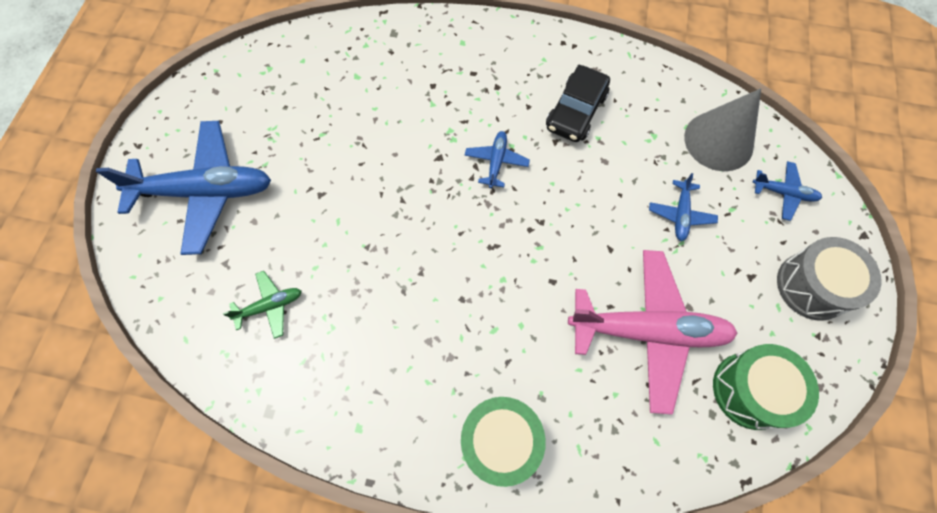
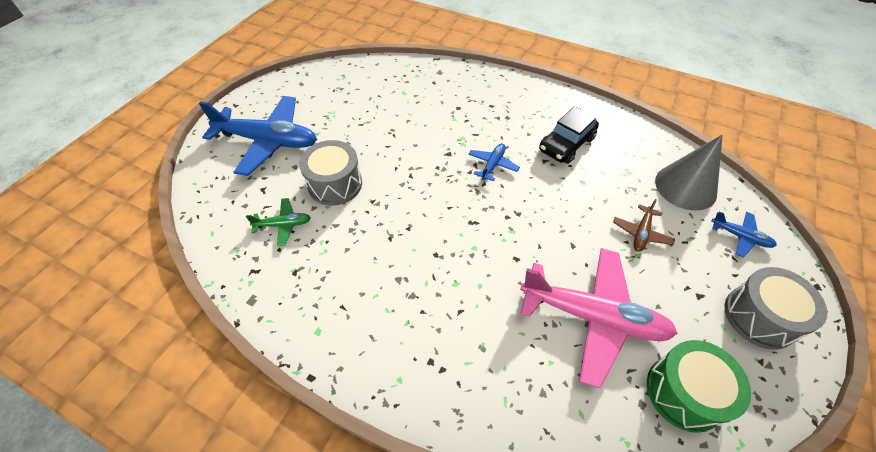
camera: 15 degrees right, 15 degrees down
(313, 234) = (335, 184): none -> grey drum
(500, 441) = (434, 374): green drum -> none
(680, 214) = (641, 233): blue plane -> brown plane

